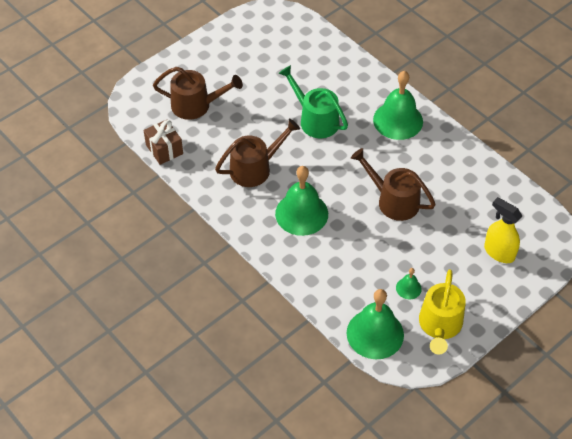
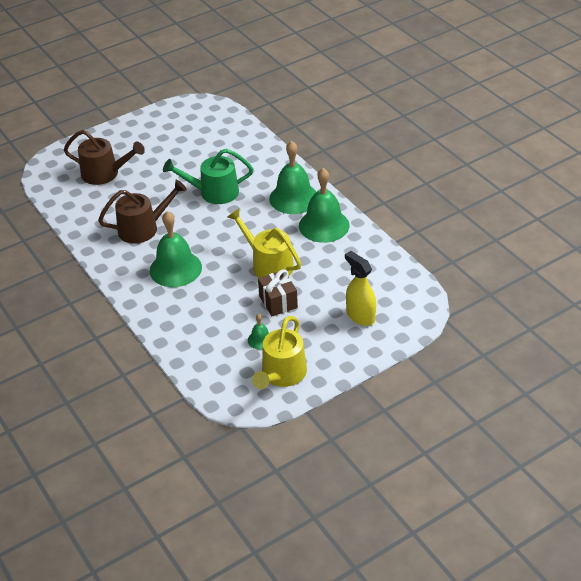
camera: 10 degrees right, 10 degrees down
(164, 149) = (63, 207): brown gift -> brown gift (278, 302)
(315, 120) = (214, 192): green watering can -> green watering can turned 60 degrees counterclockwise
(375, 333) = (215, 376): green bell -> green bell (324, 225)
(393, 200) = (268, 264): brown watering can -> yellow watering can

